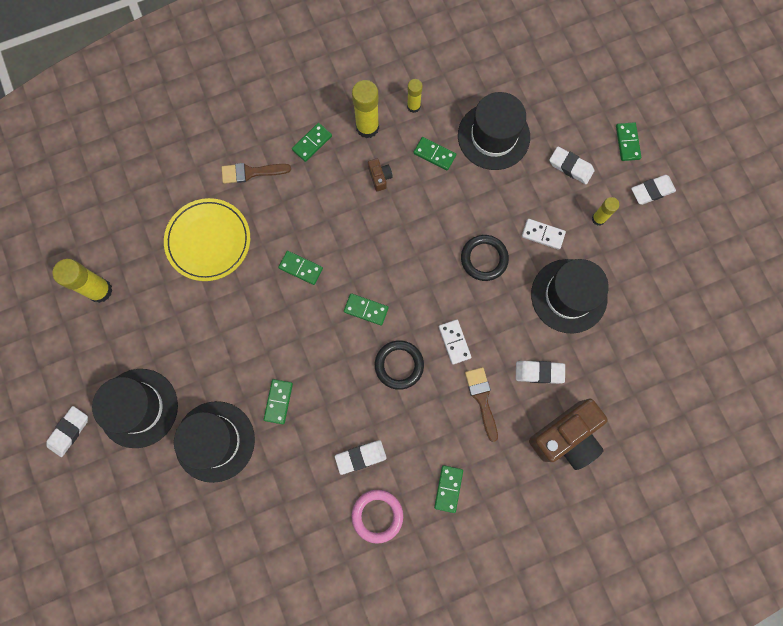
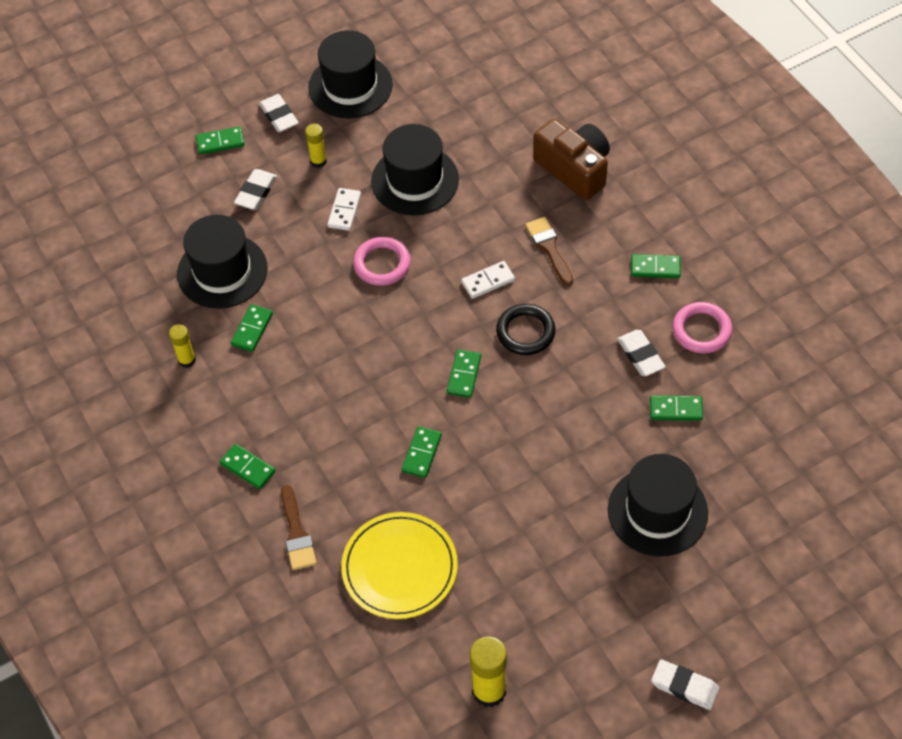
camera: 95 degrees left, 20 degrees down
(138, 408) = (636, 608): black hat -> black hat (350, 86)
(278, 401) = (594, 450): green domino -> green domino (676, 409)
(367, 127) = (220, 407): yellow glue stick -> none
(379, 177) = (288, 384): brown camera -> none
(482, 399) = (549, 248): brown brush -> brown brush turned 90 degrees clockwise
(484, 259) = (382, 264): black ring -> pink ring
(539, 372) = (508, 199): white eraser -> none

